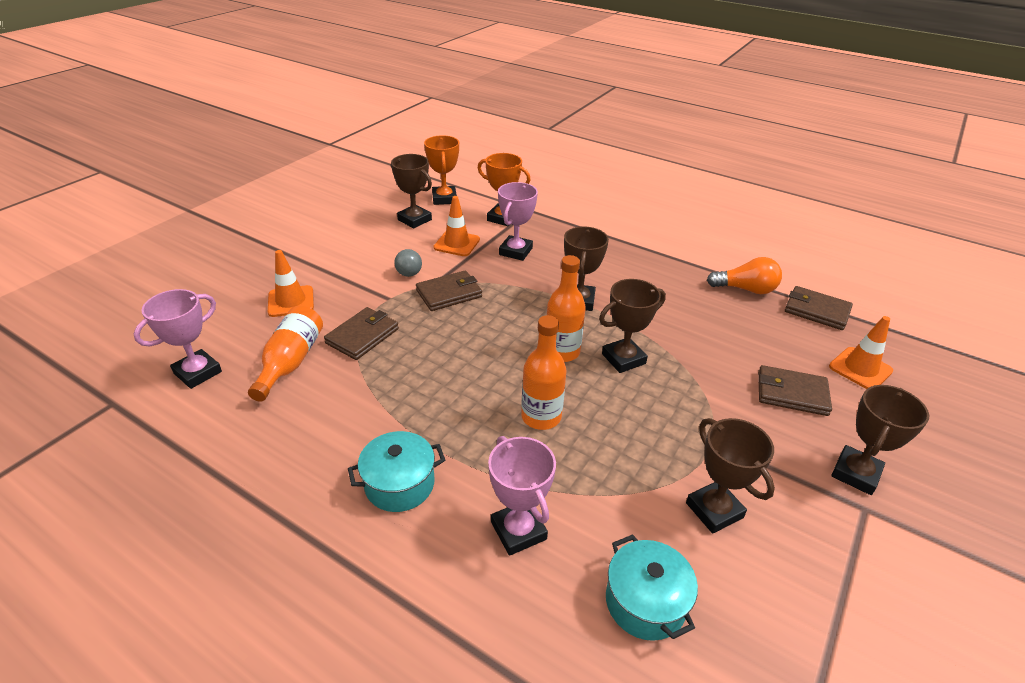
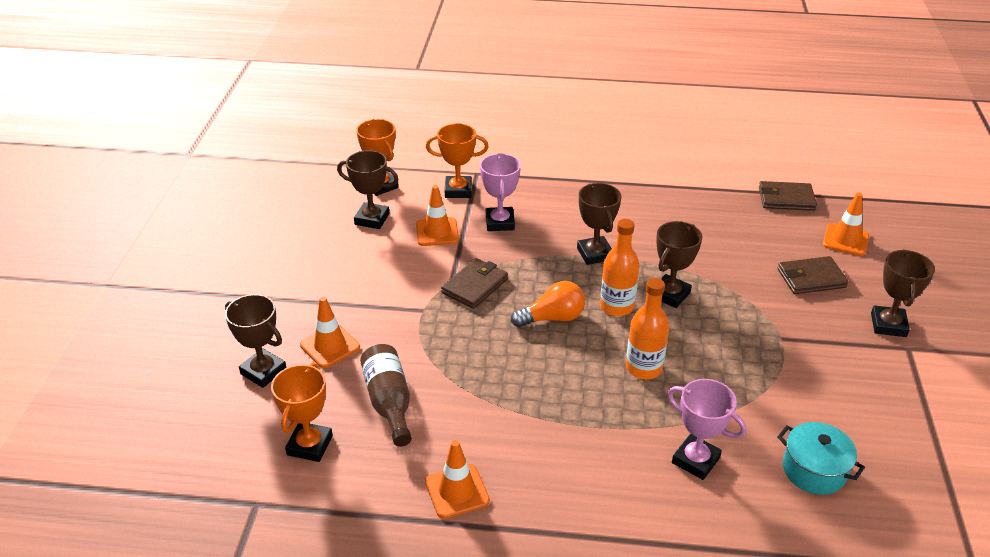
camera: 25 degrees left, 0 degrees up
(198, 372) = (310, 445): pink trophy -> orange trophy
(270, 461) = (457, 491): none -> orange traffic cone
(291, 362) = (389, 402): orange bottle -> brown bottle
(362, 336) = (432, 354): brown wallet -> none
(399, 484) = (579, 464): turquoise pot -> none
(409, 274) = (419, 279): grey ball -> none
(714, 510) = (815, 389): brown trophy -> brown trophy (263, 371)
(745, 289) = (721, 197): orange light bulb -> orange light bulb (552, 318)

